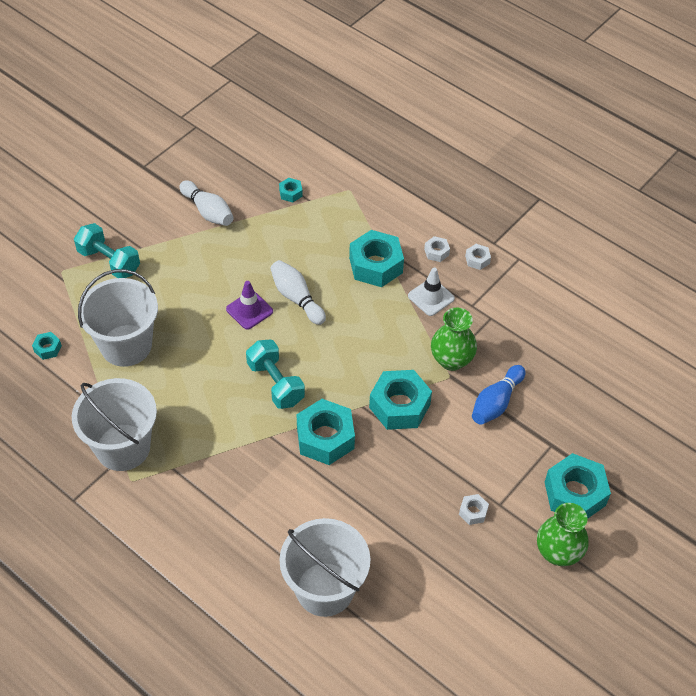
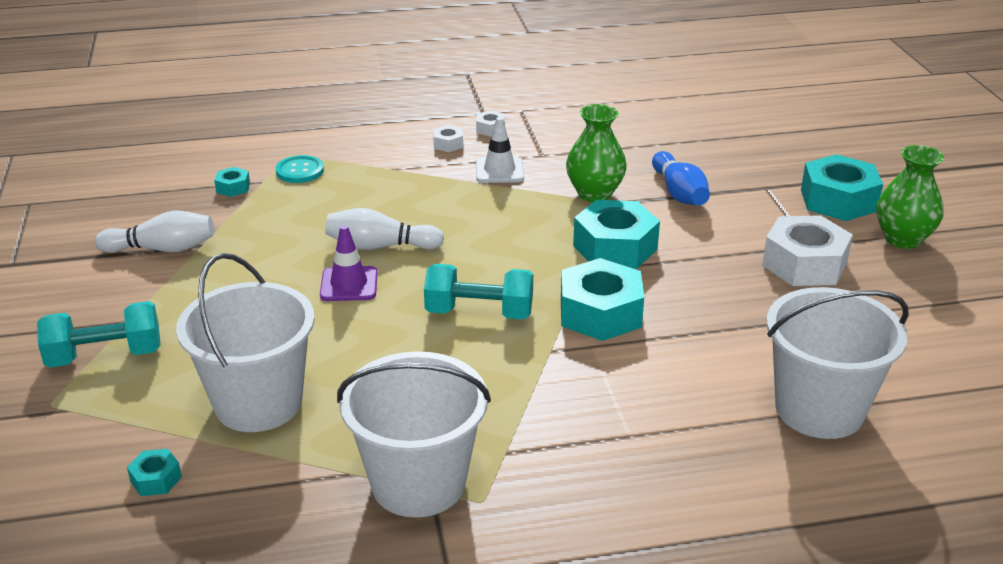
camera: 50 degrees left, 20 degrees down
(336, 208) = (300, 171): none -> turquoise button
(375, 265) = (411, 182): turquoise nut -> none
(473, 512) = (804, 264): white nut -> white nut, size x2.18

